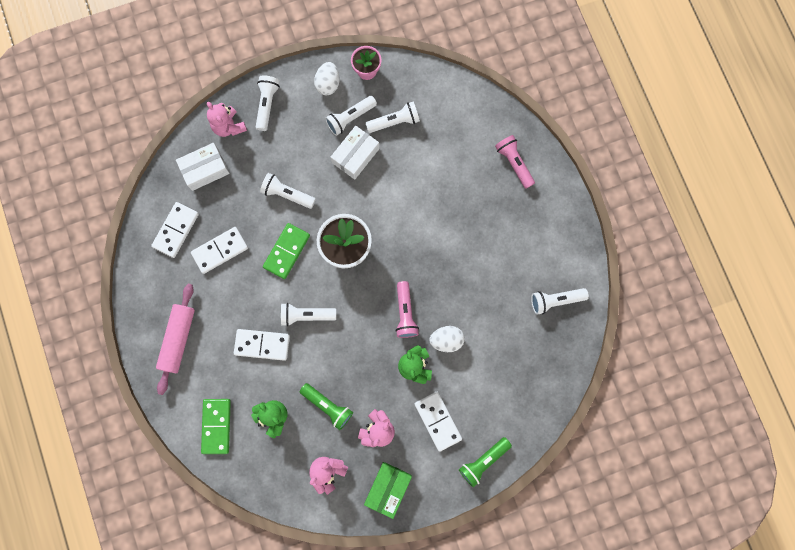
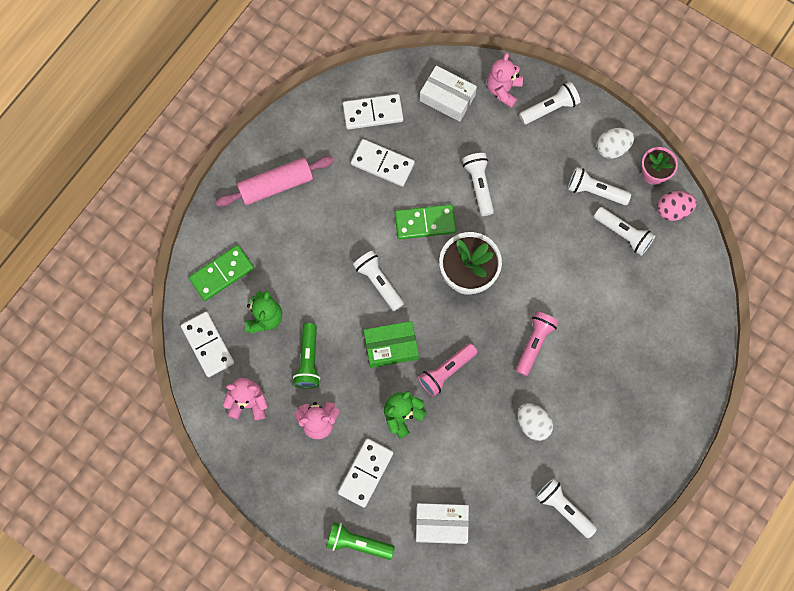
camera: 55 degrees right, 5 degrees down
(262, 345) = (323, 262): white domino -> white domino (207, 345)
(355, 155) = (562, 221): white box -> white box (441, 524)
(388, 488) = (270, 469): green box -> green box (391, 347)
(402, 77) = (672, 210): none -> pink egg
(446, 340) = (448, 428): white egg -> white egg (533, 424)
(513, 163) = (670, 374): pink flashlight -> pink flashlight (534, 343)

